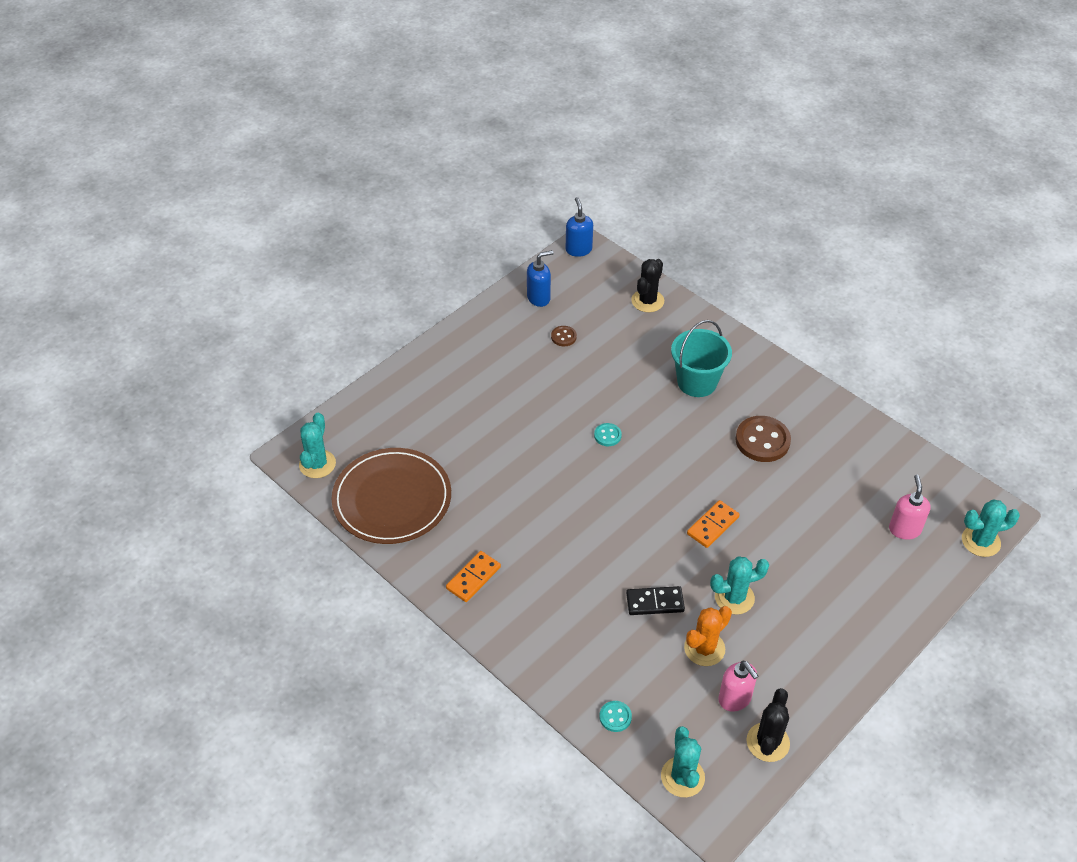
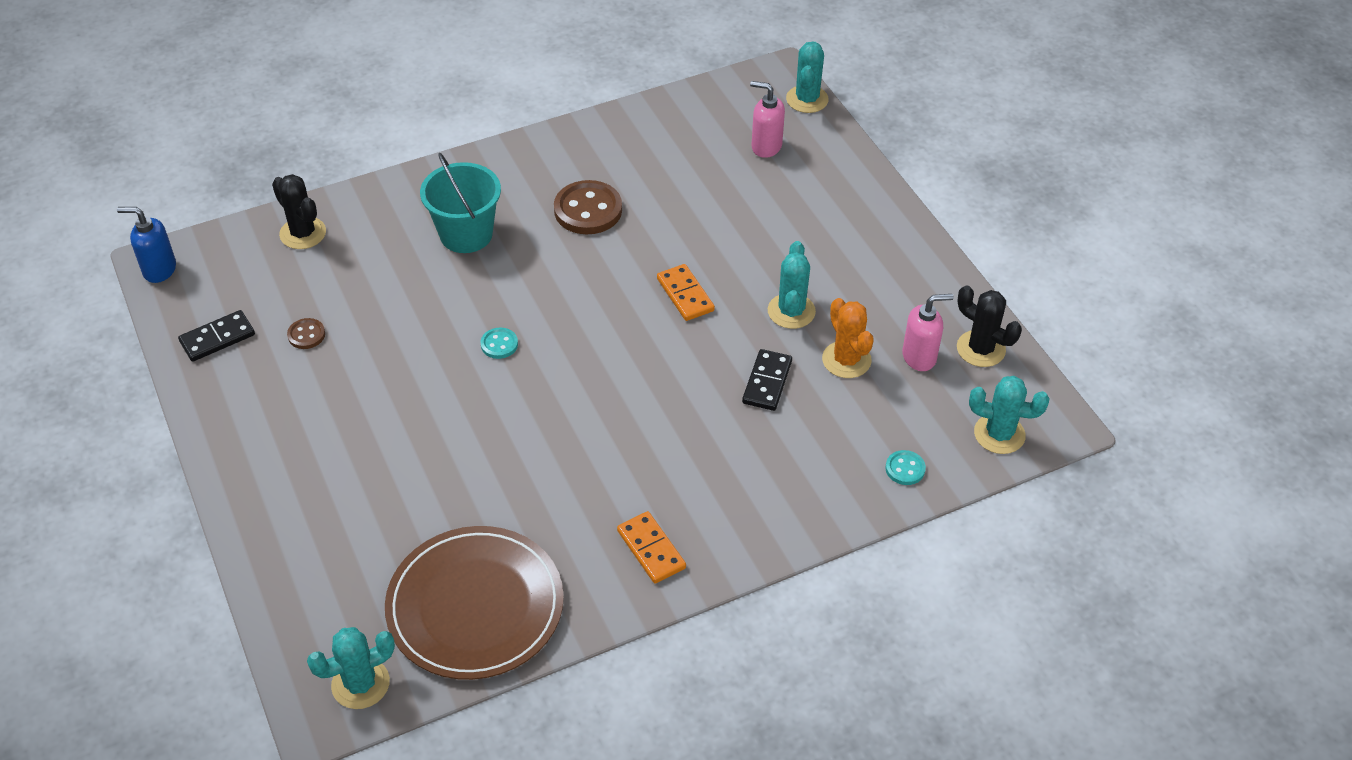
camera: 70 degrees left, 0 degrees up
(317, 464) = (360, 684): turquoise cactus -> turquoise cactus turned 60 degrees counterclockwise
(539, 298) = (217, 338): blue soap dispenser -> black domino

